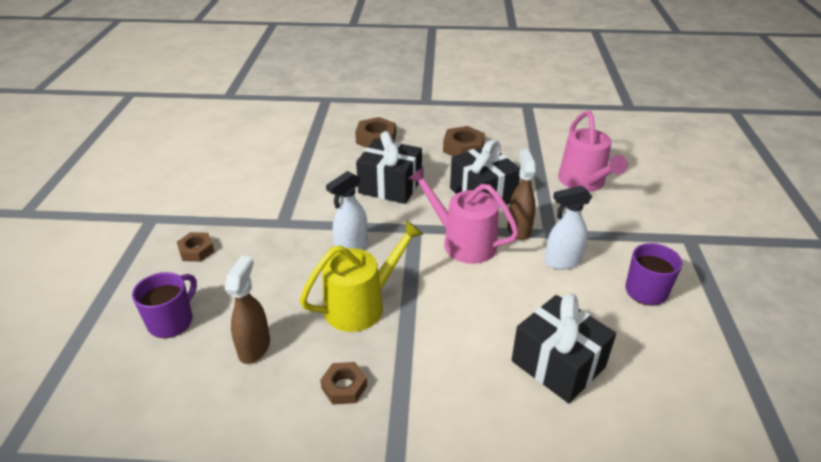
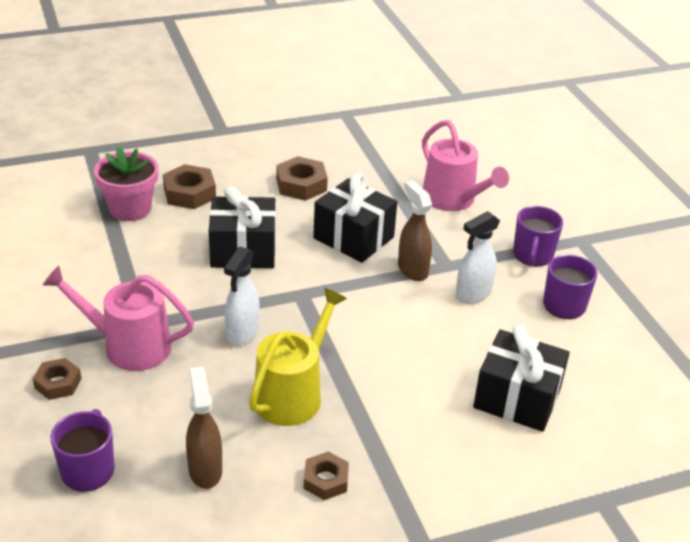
camera: 25 degrees left, 0 degrees up
(327, 141) = (130, 209): none -> pink flower pot
(463, 242) = (362, 298): pink watering can -> pink watering can (129, 346)
(635, 241) = (532, 255): none -> purple mug

